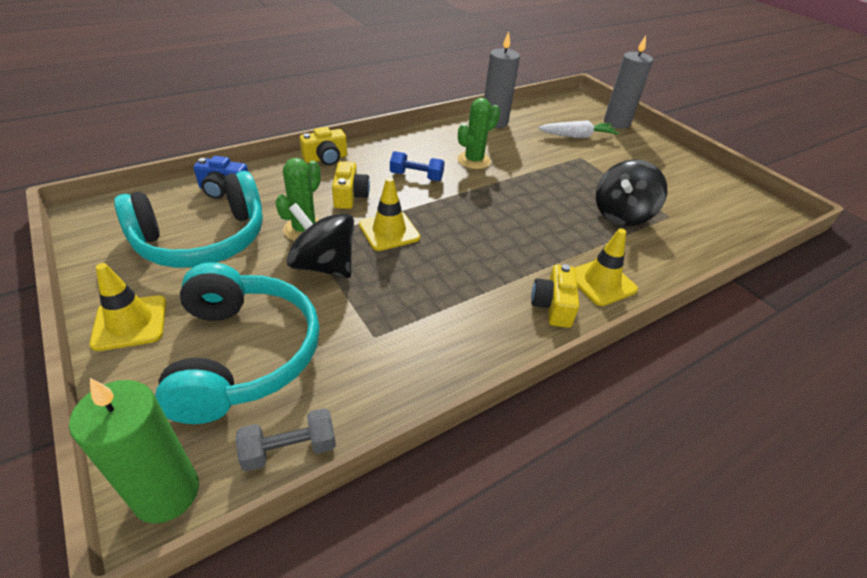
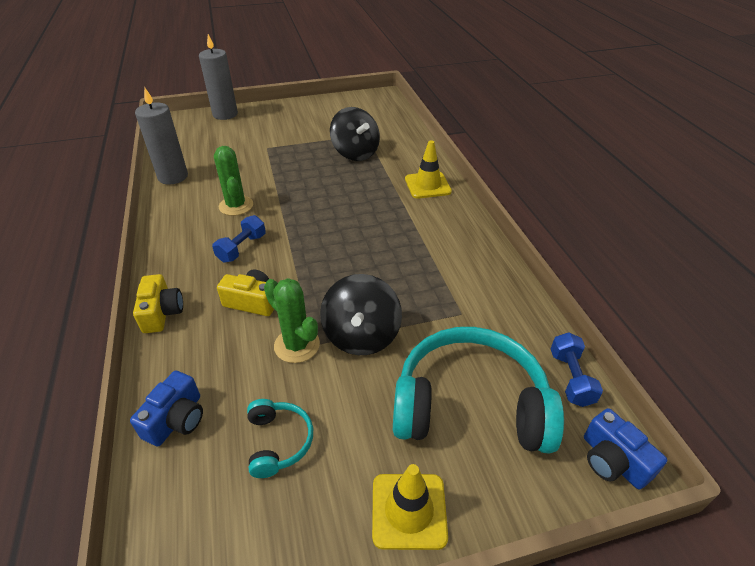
camera: 70 degrees left, 0 degrees up
(166, 493) = (612, 460): green candle -> blue camera
(202, 240) = (278, 442): turquoise headphones -> turquoise headphones, size x0.46
(289, 449) = (571, 378): grey dumbbell -> blue dumbbell
(323, 265) = (361, 336): black spinning top -> black spinning top turned 45 degrees counterclockwise
(389, 231) = (325, 282): yellow traffic cone -> none
(553, 306) = (447, 213): yellow camera -> none
(577, 136) = (233, 139): white carrot -> none

